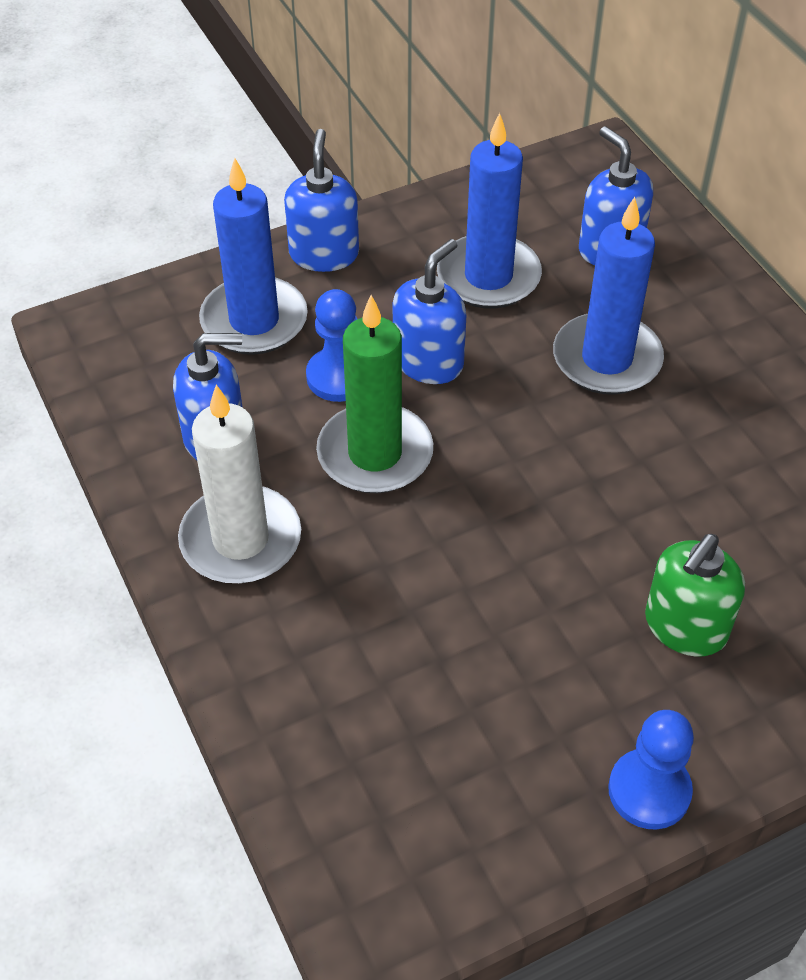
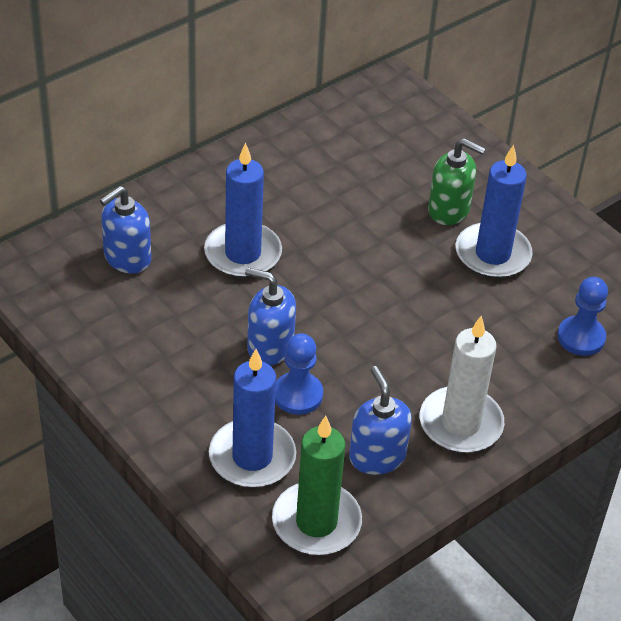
camera: 105 degrees left, 5 degrees down
(324, 254) = (166, 426): blue soap dispenser -> none
(375, 454) = (364, 364): green candle -> green candle (316, 522)
(488, 276) = (172, 323): blue candle -> blue candle (492, 254)
(649, 790) = (558, 220): blue pawn -> blue pawn (581, 337)

